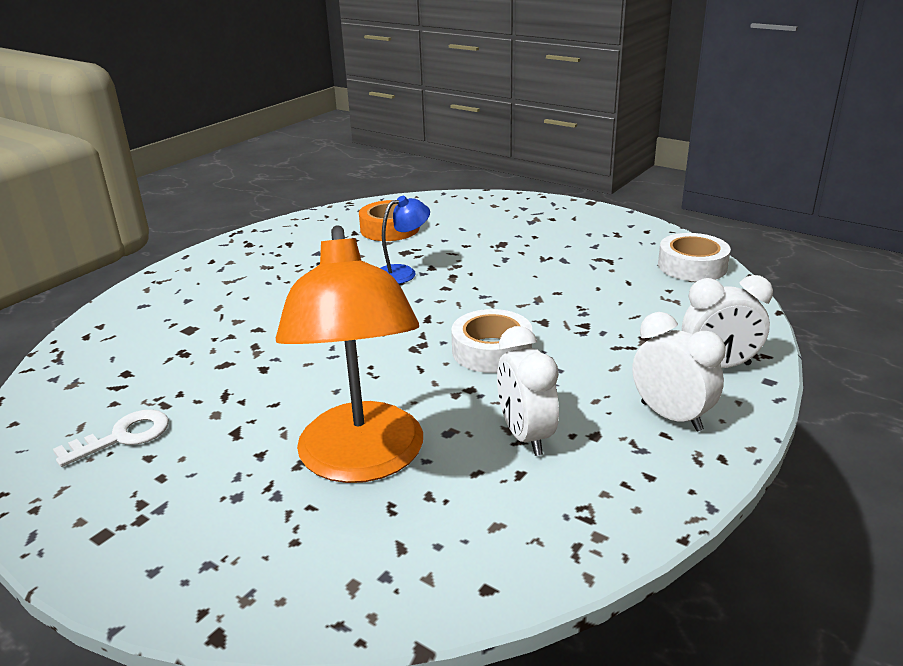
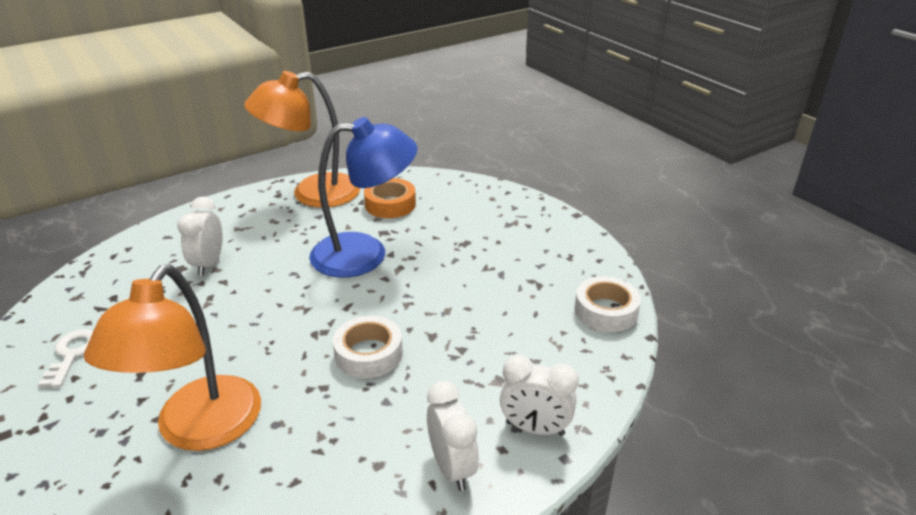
camera: 20 degrees right, 5 degrees up
(122, 437) = (72, 354): white key -> white key turned 75 degrees counterclockwise
(290, 236) = (312, 194): none -> orange lamp
(403, 273) = (365, 254): blue lamp -> blue lamp, size x2.15
(526, 436) = (327, 447): white clock -> white clock (208, 264)

